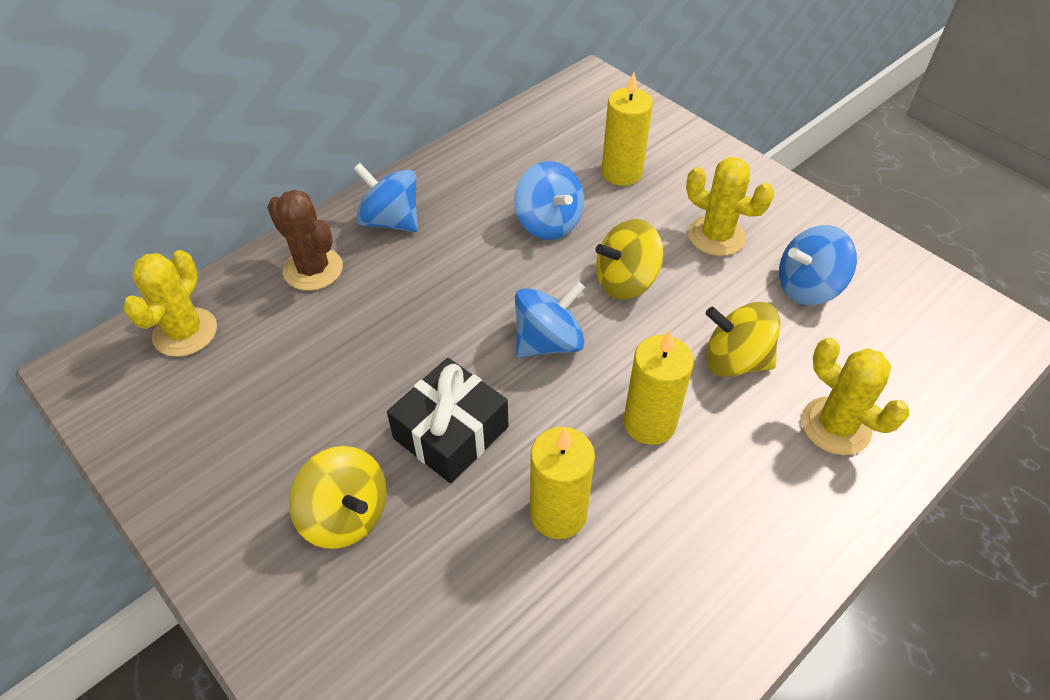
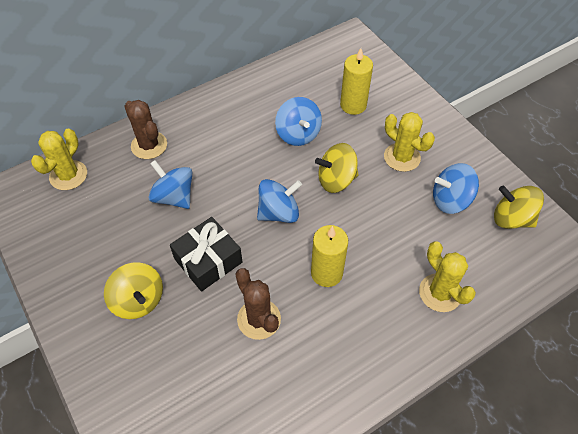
camera: 10 degrees right, 5 degrees up
(390, 221) = (201, 119): blue spinning top -> blue spinning top (174, 197)
(558, 513) = (259, 319): yellow candle -> brown cactus
(735, 361) = (390, 242): yellow spinning top -> yellow spinning top (511, 219)

